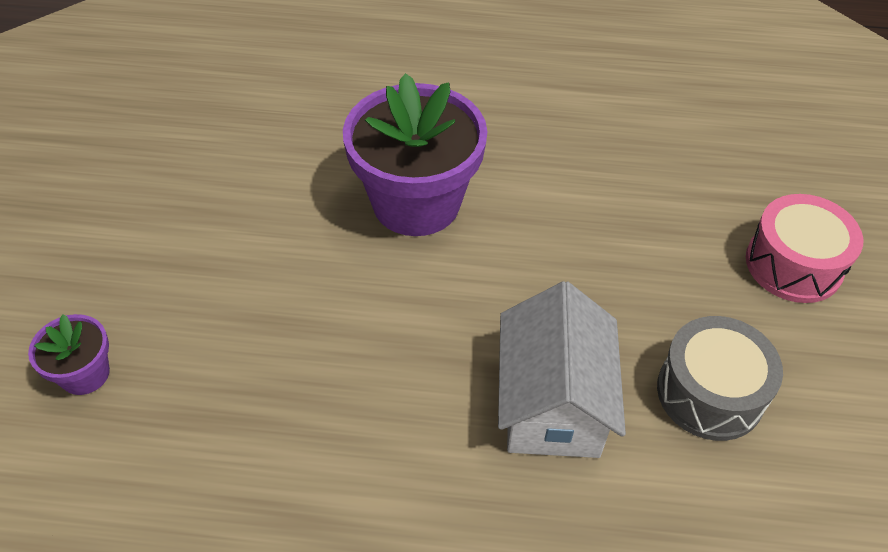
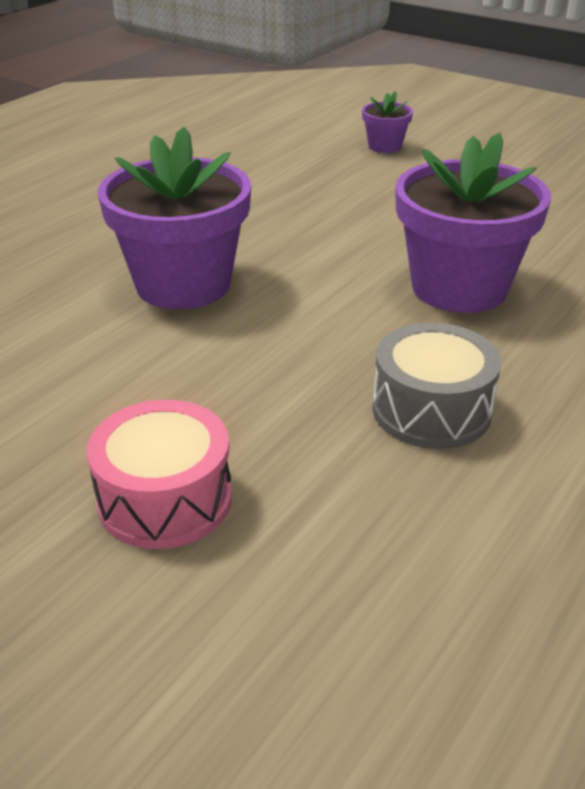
camera: 120 degrees right, 15 degrees down
(552, 403) = (183, 284): white house -> purple flower pot
(710, 392) = (100, 361): grey drum -> grey drum (431, 410)

